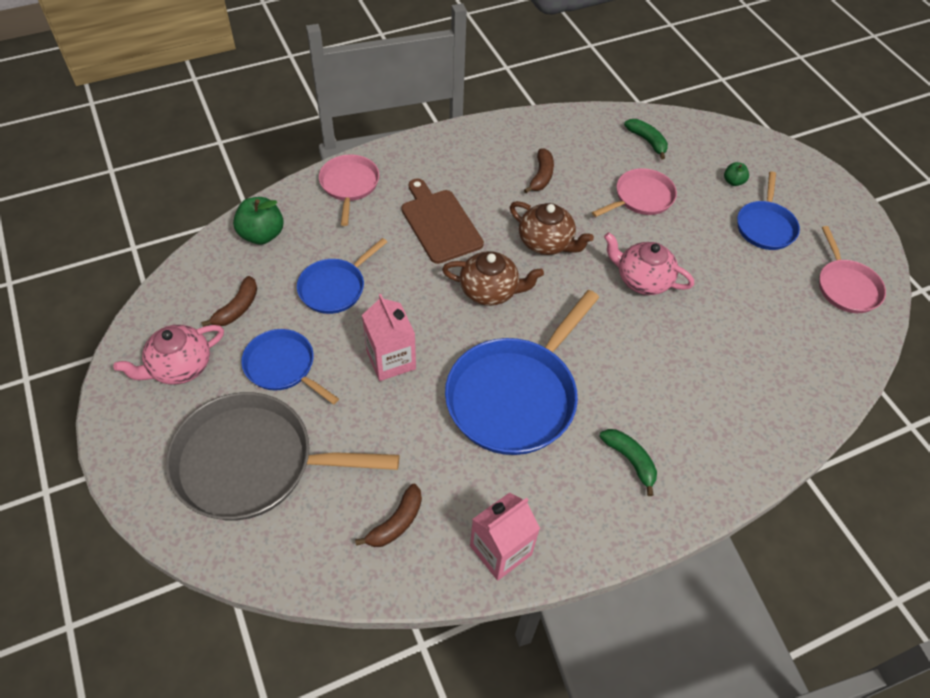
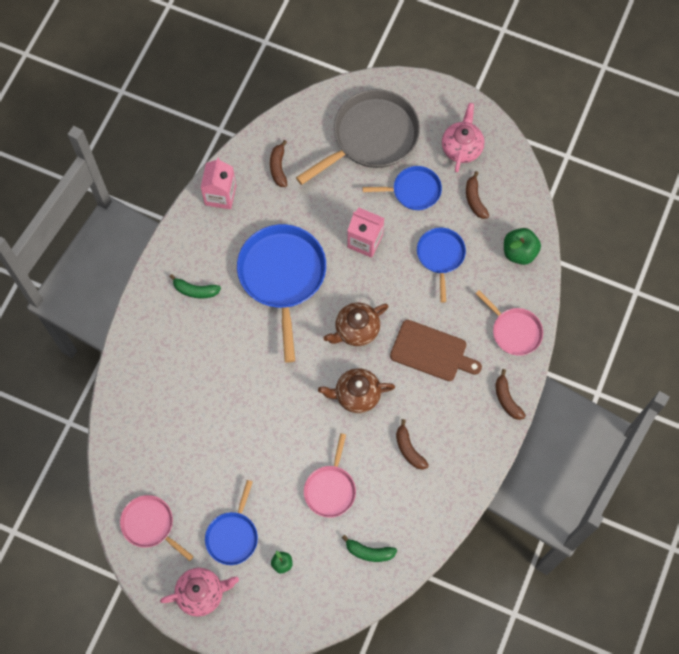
camera: 140 degrees right, 15 degrees up
(418, 150) = (507, 399): none -> brown banana
(642, 280) = (277, 417): pink teapot -> pink teapot (201, 593)
(765, 226) = (233, 536): blue pan -> blue pan turned 135 degrees counterclockwise

